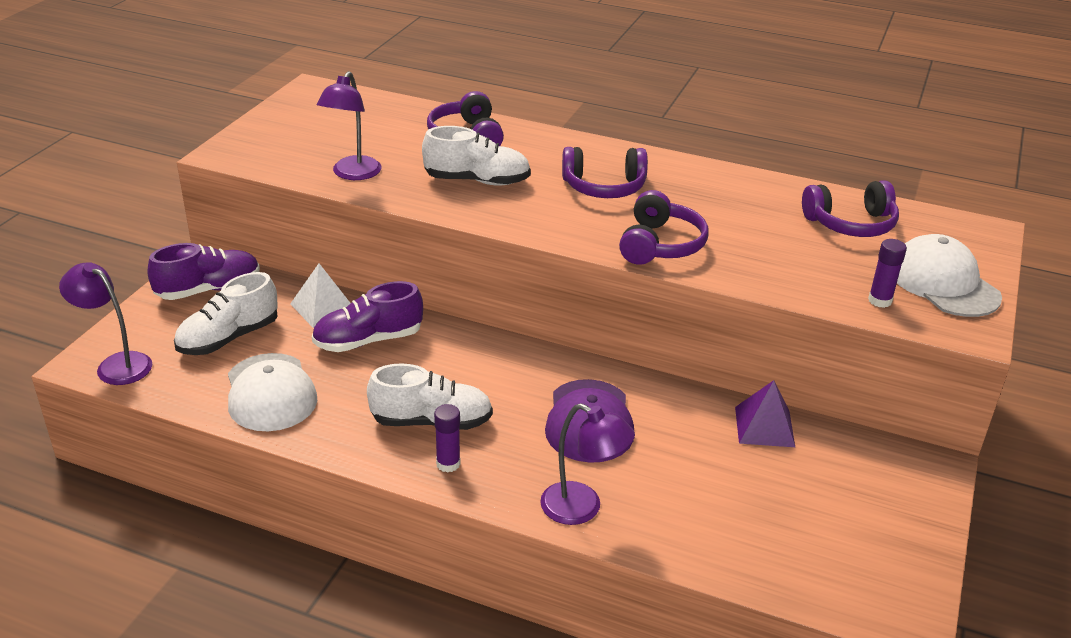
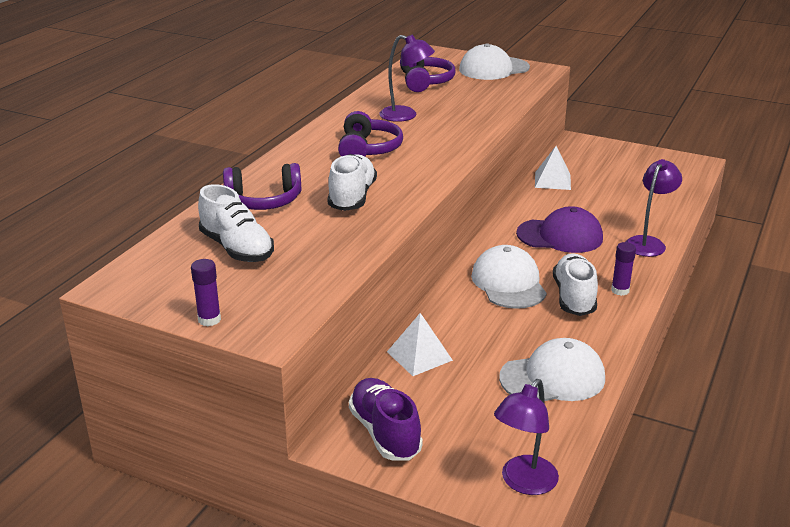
camera: 85 degrees left, 5 degrees down
(228, 338) = (472, 410): white shoe -> white shoe (237, 248)
(352, 174) = (331, 255): purple lamp -> purple lamp (405, 115)
(368, 340) = (471, 329): purple shoe -> none
(464, 370) = (508, 283): none -> white cap
(660, 245) = (455, 136): purple headphones -> none
(764, 426) = (552, 180): purple pyramid -> white pyramid
(880, 300) = (516, 85): purple glue stick -> purple glue stick (209, 319)

